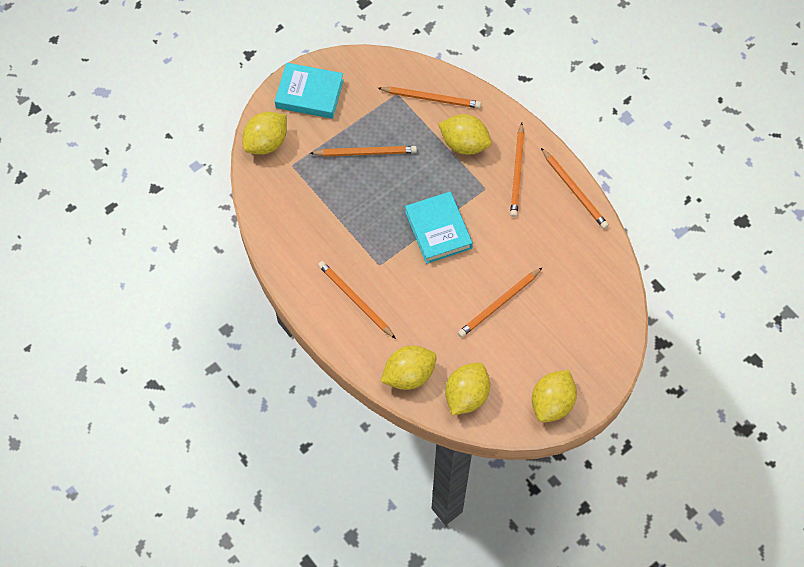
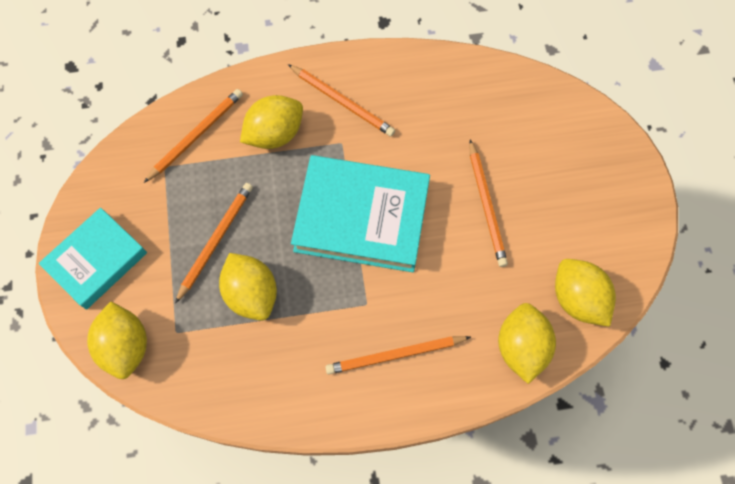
camera: 60 degrees left, 5 degrees up
(438, 230) = (361, 218): turquoise book -> turquoise book, size x1.54
(552, 403) = (629, 217): yellow lemon -> yellow lemon (252, 293)
(574, 190) = (397, 61): orange pencil -> none

